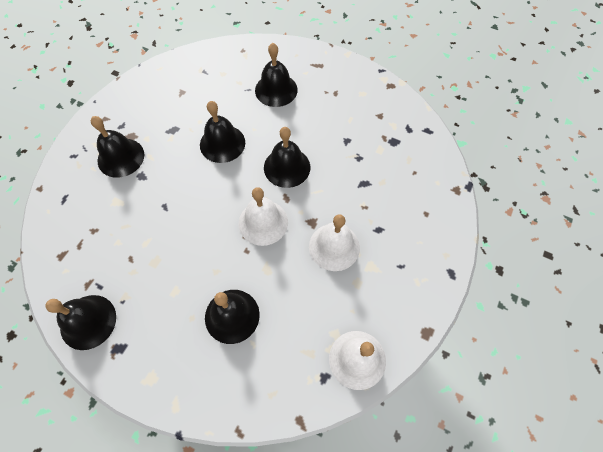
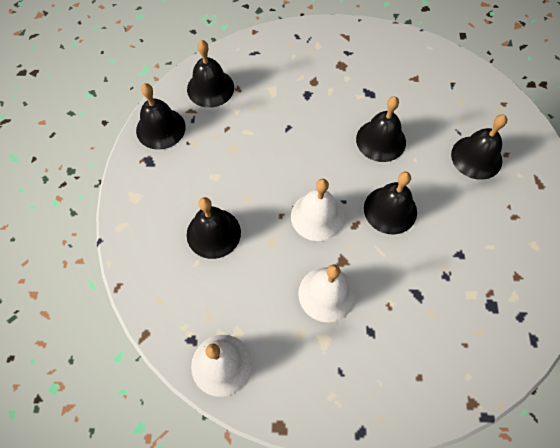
camera: 65 degrees right, 0 degrees up
(121, 157) = (316, 69): black bell -> black bell (210, 88)

